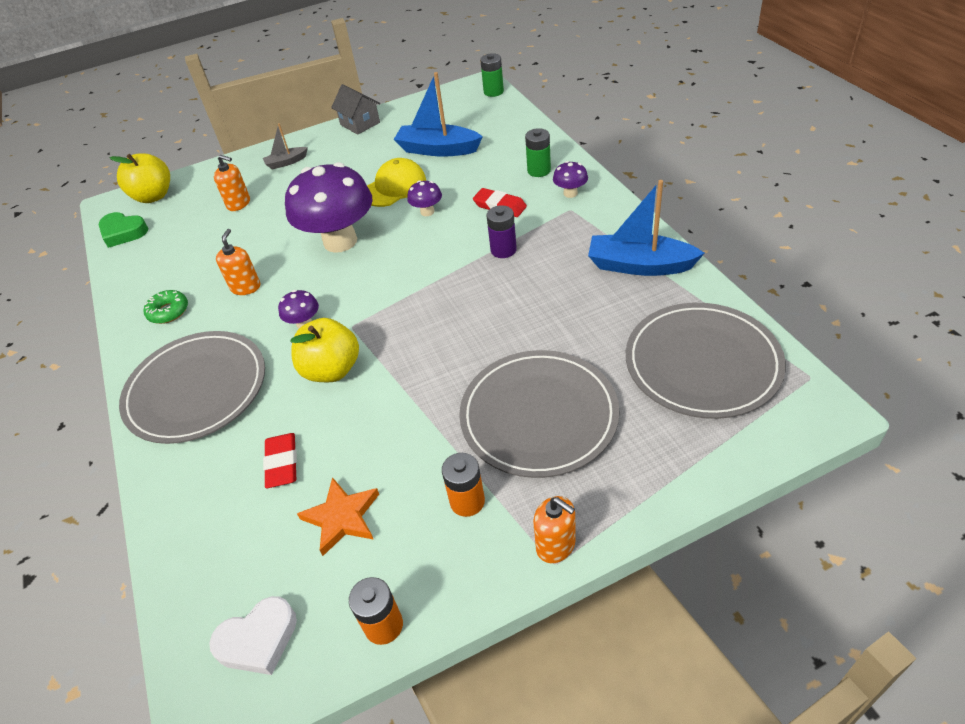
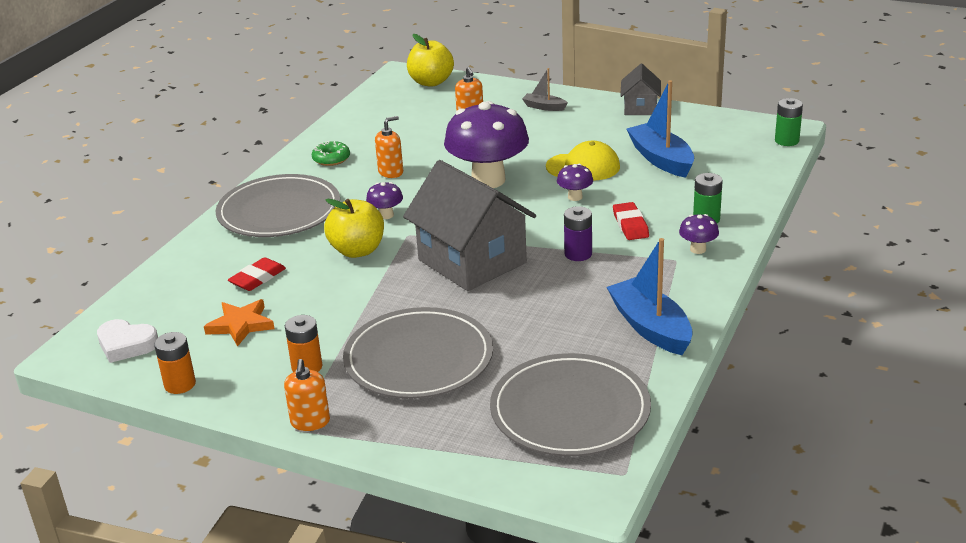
camera: 45 degrees right, 15 degrees down
(123, 232) = (380, 95): green heart -> none
(440, 310) = (472, 261): none -> grey house

